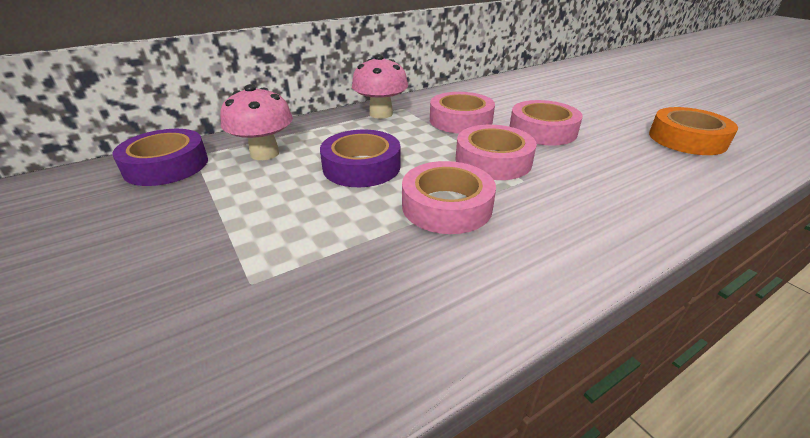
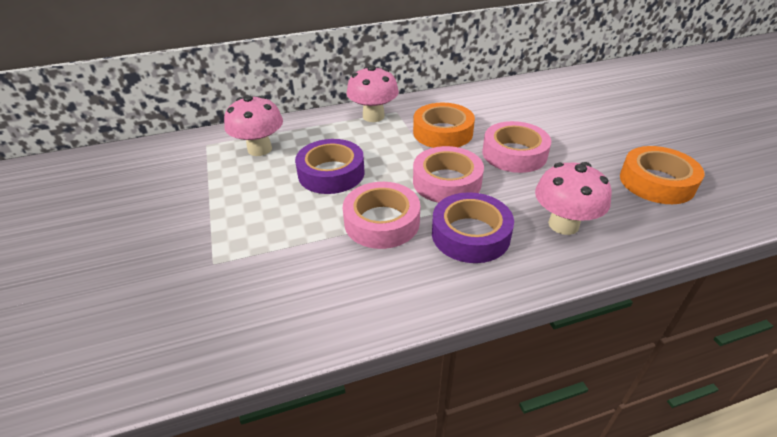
camera: 15 degrees right, 5 degrees up
(166, 165) = (183, 152): purple tape -> purple tape (470, 234)
(460, 120) = (443, 132): pink tape -> orange tape
(635, 183) = (563, 224): none -> pink mushroom

